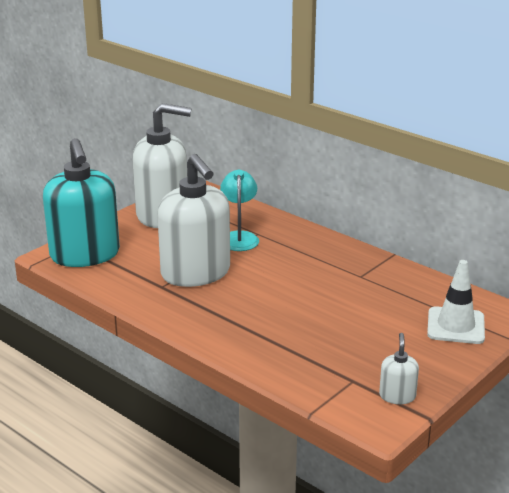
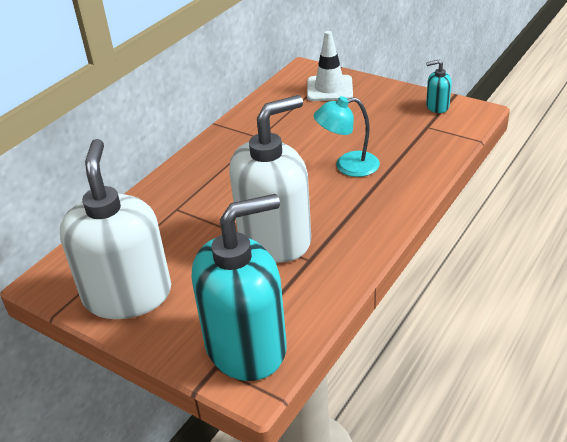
camera: 95 degrees left, 10 degrees up
(239, 237) = (187, 220): turquoise lamp -> turquoise lamp (348, 166)
(397, 396) = (437, 106): white soap dispenser -> turquoise soap dispenser

